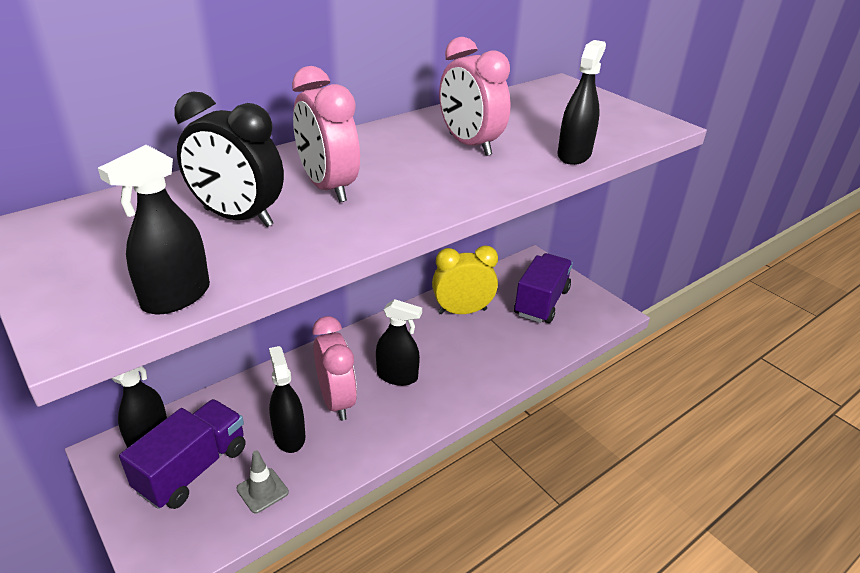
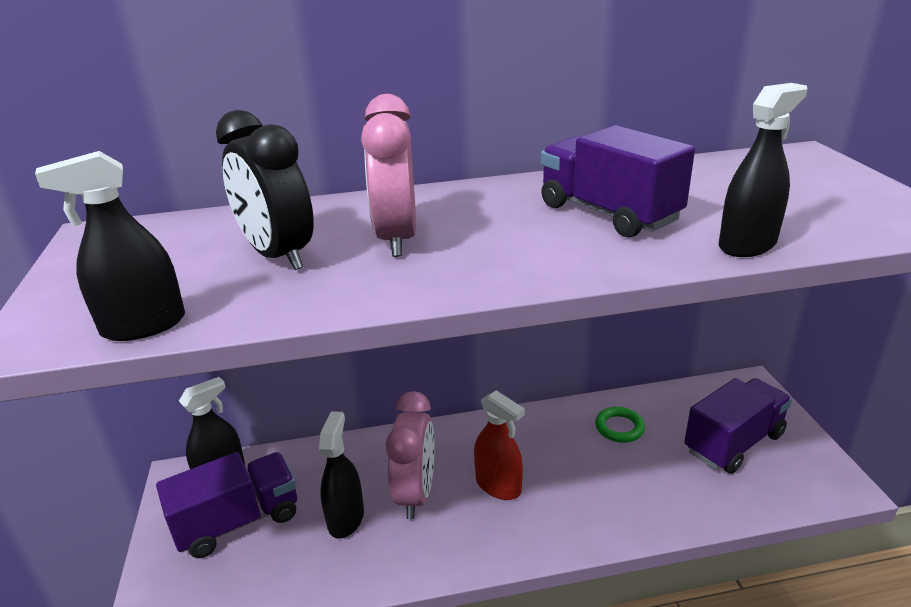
camera: 30 degrees right, 5 degrees down
(262, 490) = (285, 570): grey traffic cone -> none
(397, 376) = (498, 485): black spray bottle -> red spray bottle
(462, 311) = (619, 427): yellow clock -> green ring
(470, 145) = (608, 213): pink clock -> purple truck

